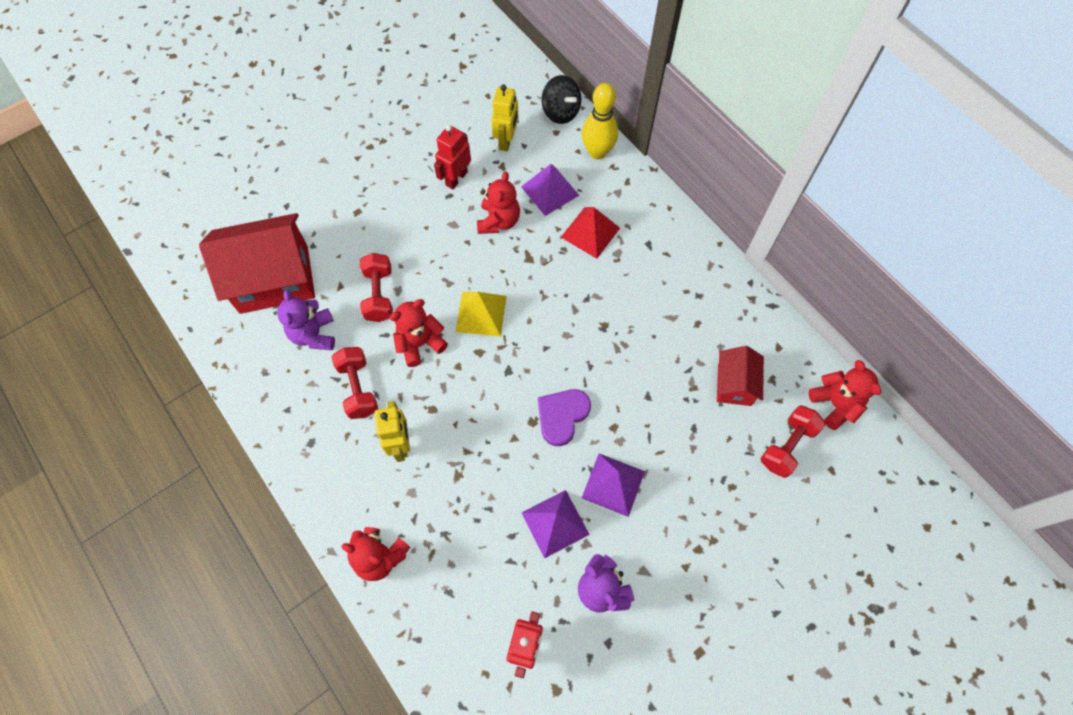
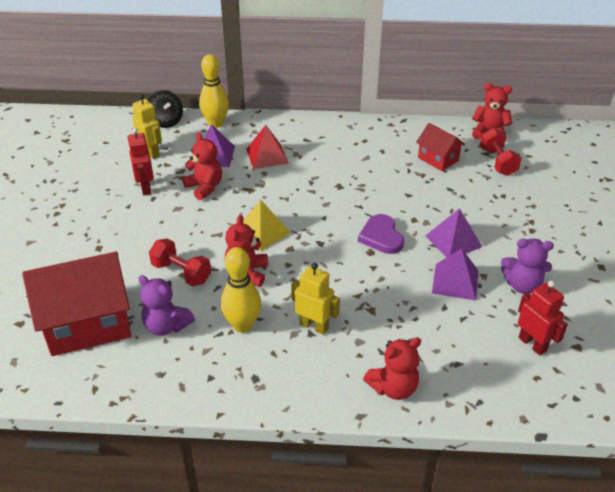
camera: 50 degrees left, 25 degrees down
(274, 279) = (88, 323): red house -> red house turned 45 degrees clockwise
(358, 388) = (242, 325): red dumbbell -> yellow bowling pin
(560, 112) = (165, 121): black spinning top -> black spinning top turned 60 degrees clockwise

